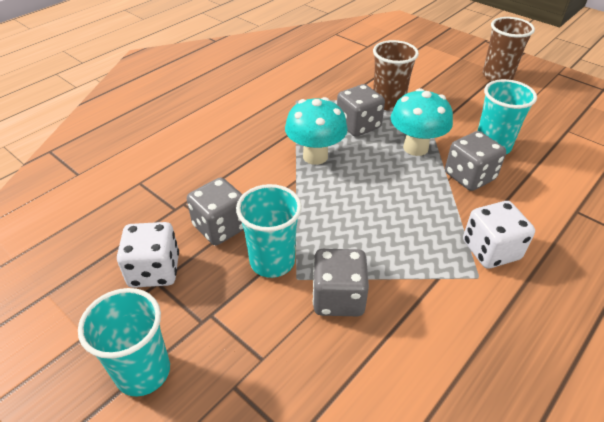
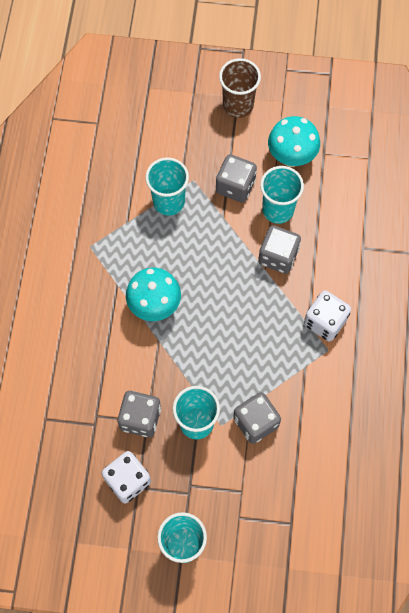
camera: 35 degrees left, 25 degrees up
(358, 125) = (163, 248): grey dice -> grey dice (235, 186)
(388, 102) = (169, 202): brown cup -> turquoise cup
(415, 148) = (223, 247): turquoise mushroom -> turquoise mushroom (291, 157)

